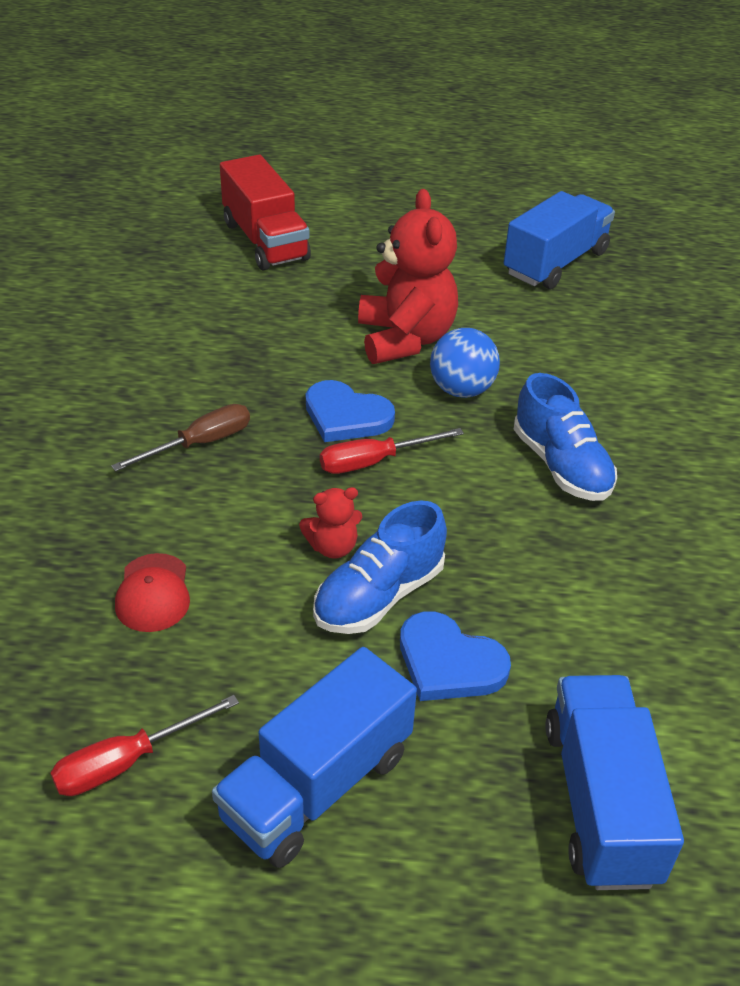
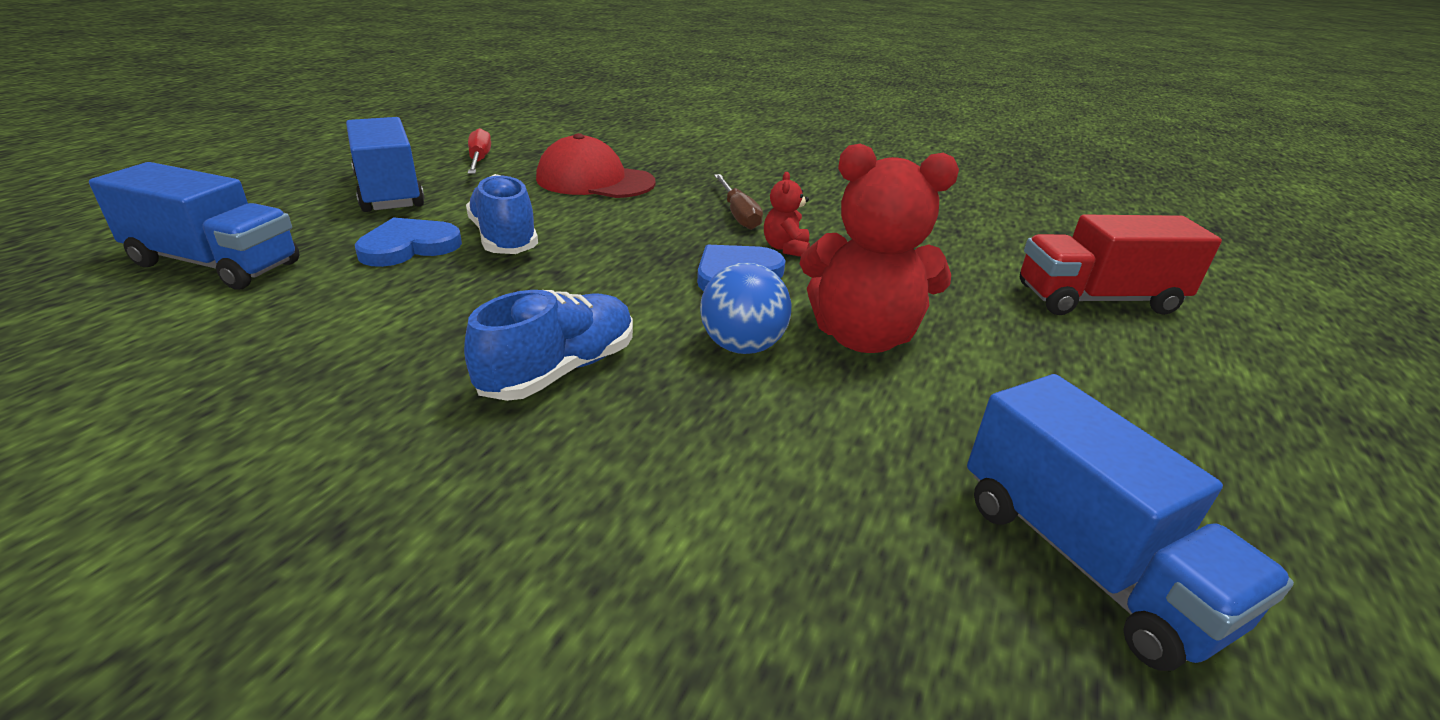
camera: 110 degrees right, 10 degrees down
(153, 593) = (595, 181): red cap -> red cap, size x1.73
(332, 547) = (574, 235): red teddy bear -> red teddy bear (786, 248)
(374, 461) = (660, 272): red screwdriver -> none
(561, 465) = (560, 370): blue shoe -> blue shoe turned 135 degrees clockwise

